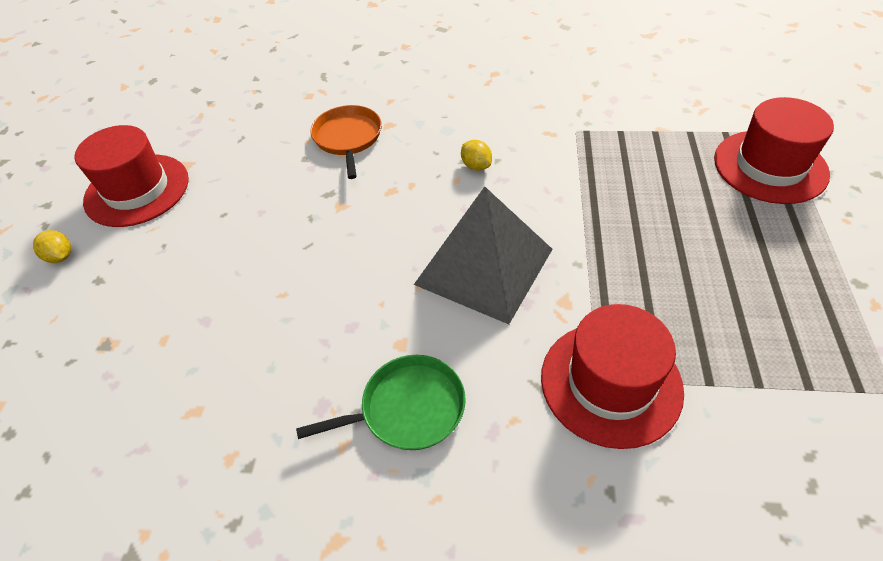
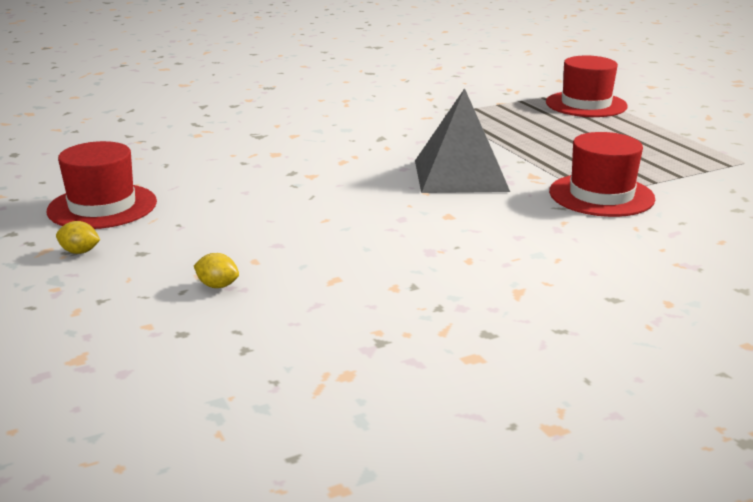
camera: 35 degrees left, 25 degrees down
(348, 138) = (268, 147): orange pan -> none
(407, 408) = (491, 236): green pan -> none
(476, 166) = (393, 139): yellow lemon -> yellow lemon (217, 286)

